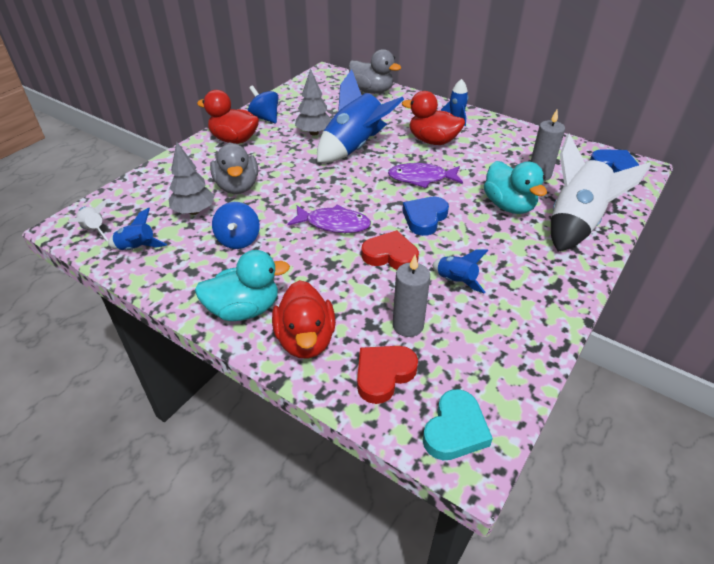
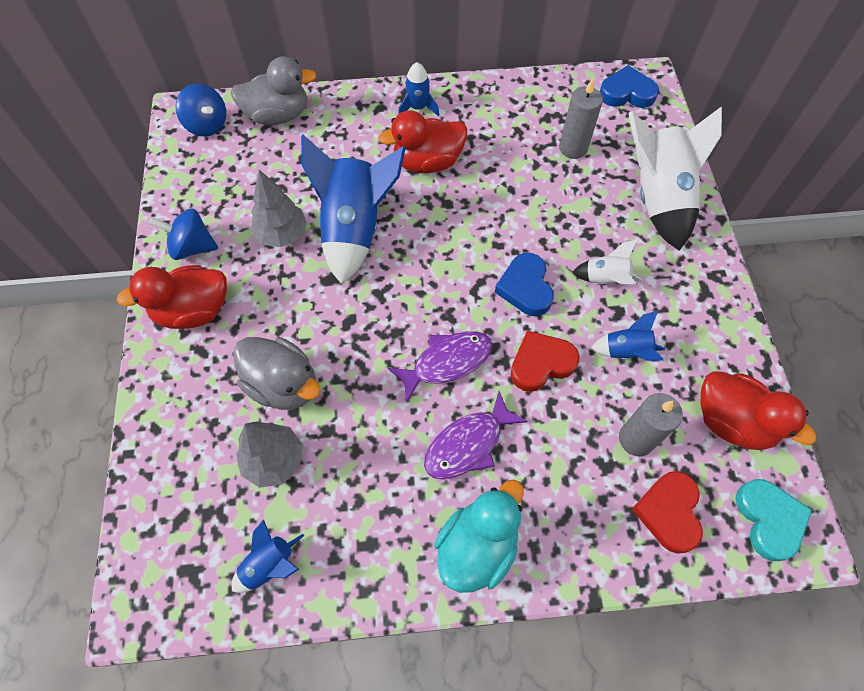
camera: 40 degrees left, 20 degrees up
(94, 230) = (183, 583): white rocket -> white rocket (605, 279)
(238, 240) = (372, 462): blue spinning top -> blue spinning top (207, 125)
(306, 340) = (569, 532): red duck -> red duck (731, 421)
(421, 178) = (469, 230): purple fish -> purple fish (468, 444)
(509, 206) = (584, 214): turquoise duck -> none

